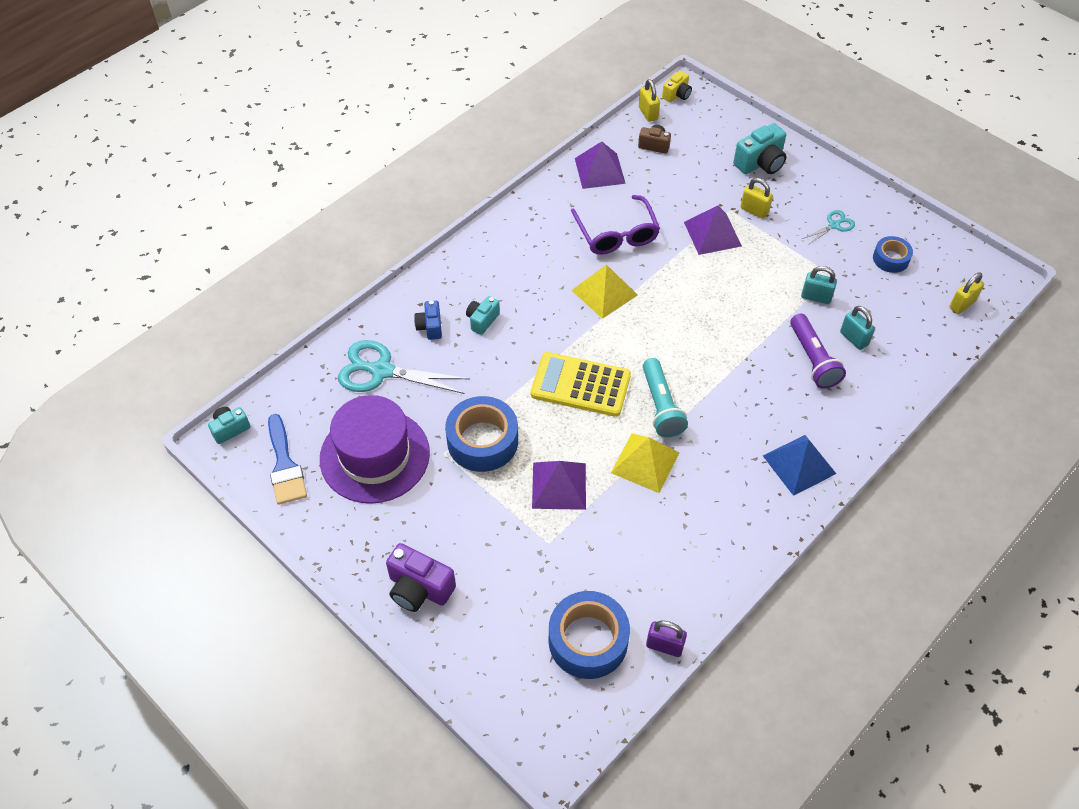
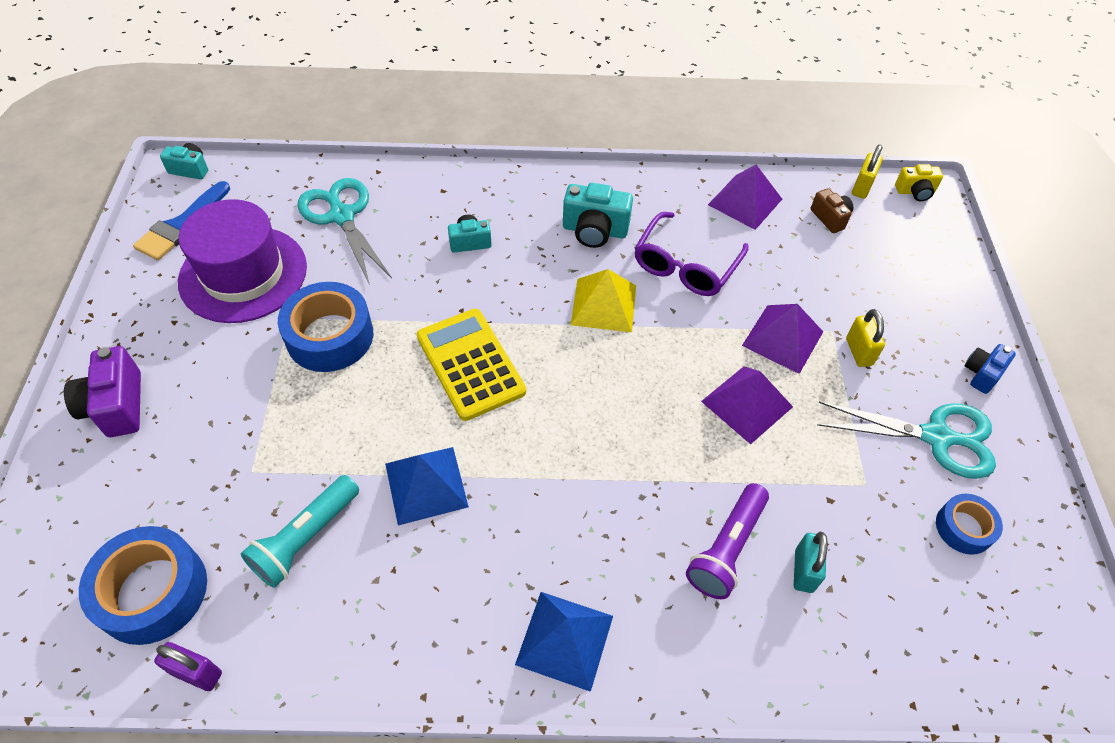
camera: 45 degrees right, 0 degrees up
(430, 327) = (424, 213): blue camera -> blue camera (982, 374)
(559, 485) = (330, 431): purple pyramid -> purple pyramid (747, 404)
(645, 462) = (426, 484): yellow pyramid -> blue pyramid
(661, 406) = (512, 448): turquoise flashlight -> turquoise flashlight (305, 538)
(664, 646) = (197, 673): purple padlock -> purple padlock turned 45 degrees counterclockwise
(760, 163) = (927, 314): turquoise camera -> turquoise camera (594, 230)
(816, 297) = (816, 490): turquoise padlock -> none
(834, 225) = (936, 437): turquoise scissors -> turquoise scissors, size x1.97
(962, 304) = (997, 659): yellow padlock -> none

